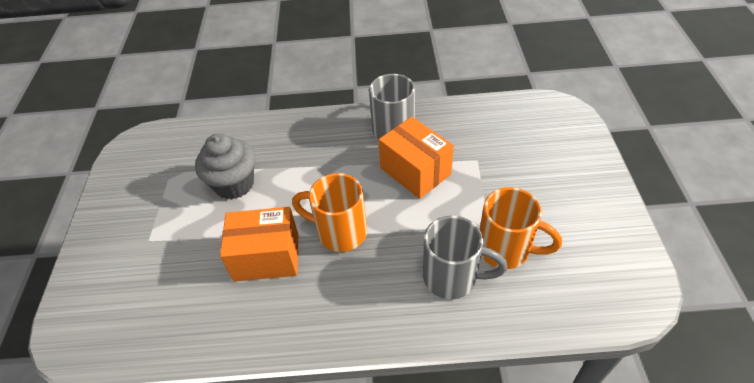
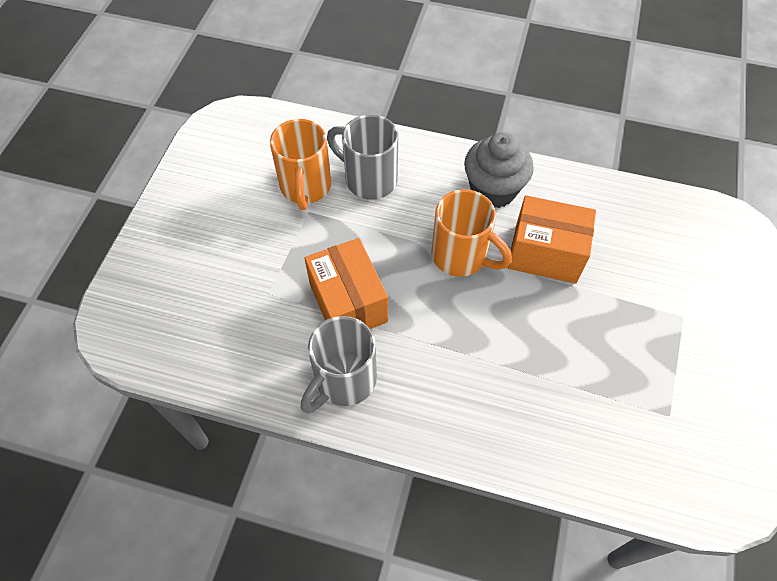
camera: 165 degrees left, 10 degrees up
(234, 184) = (578, 362): grey cupcake -> grey cupcake (493, 190)
(506, 249) = (305, 187): orange mug -> orange mug turned 135 degrees counterclockwise

